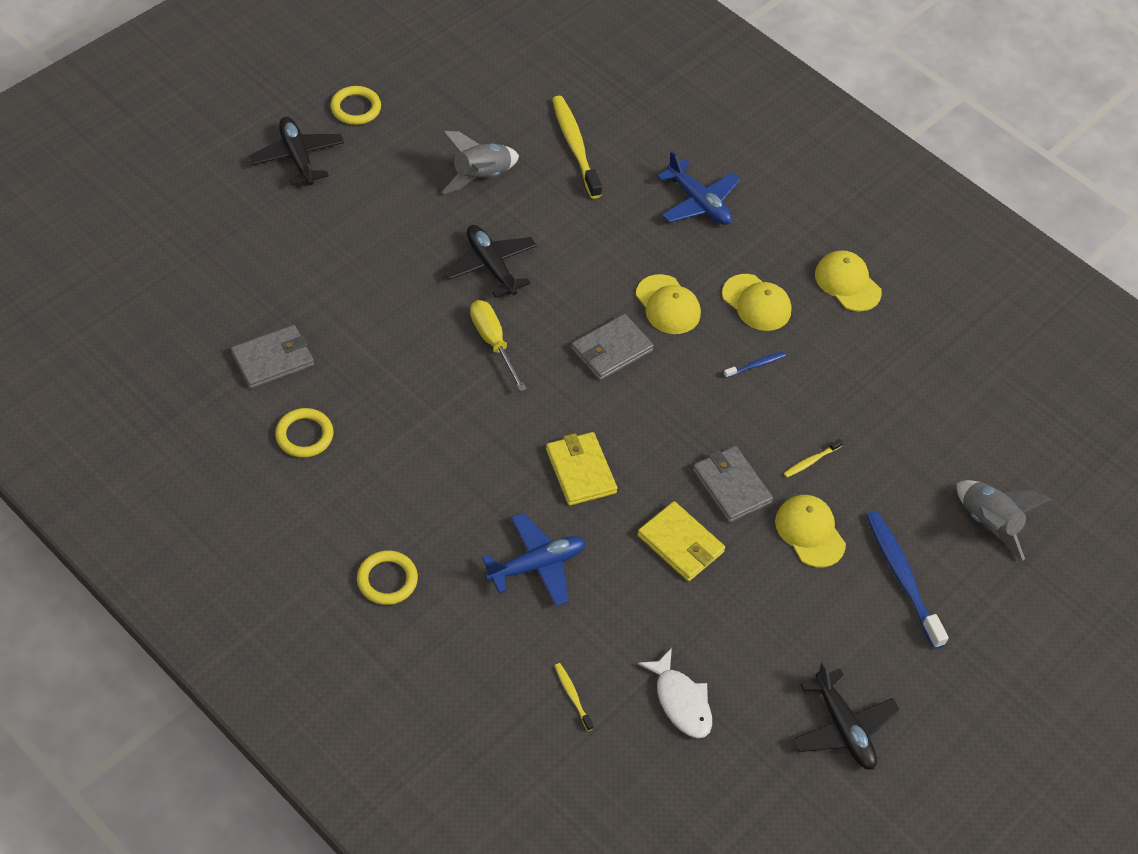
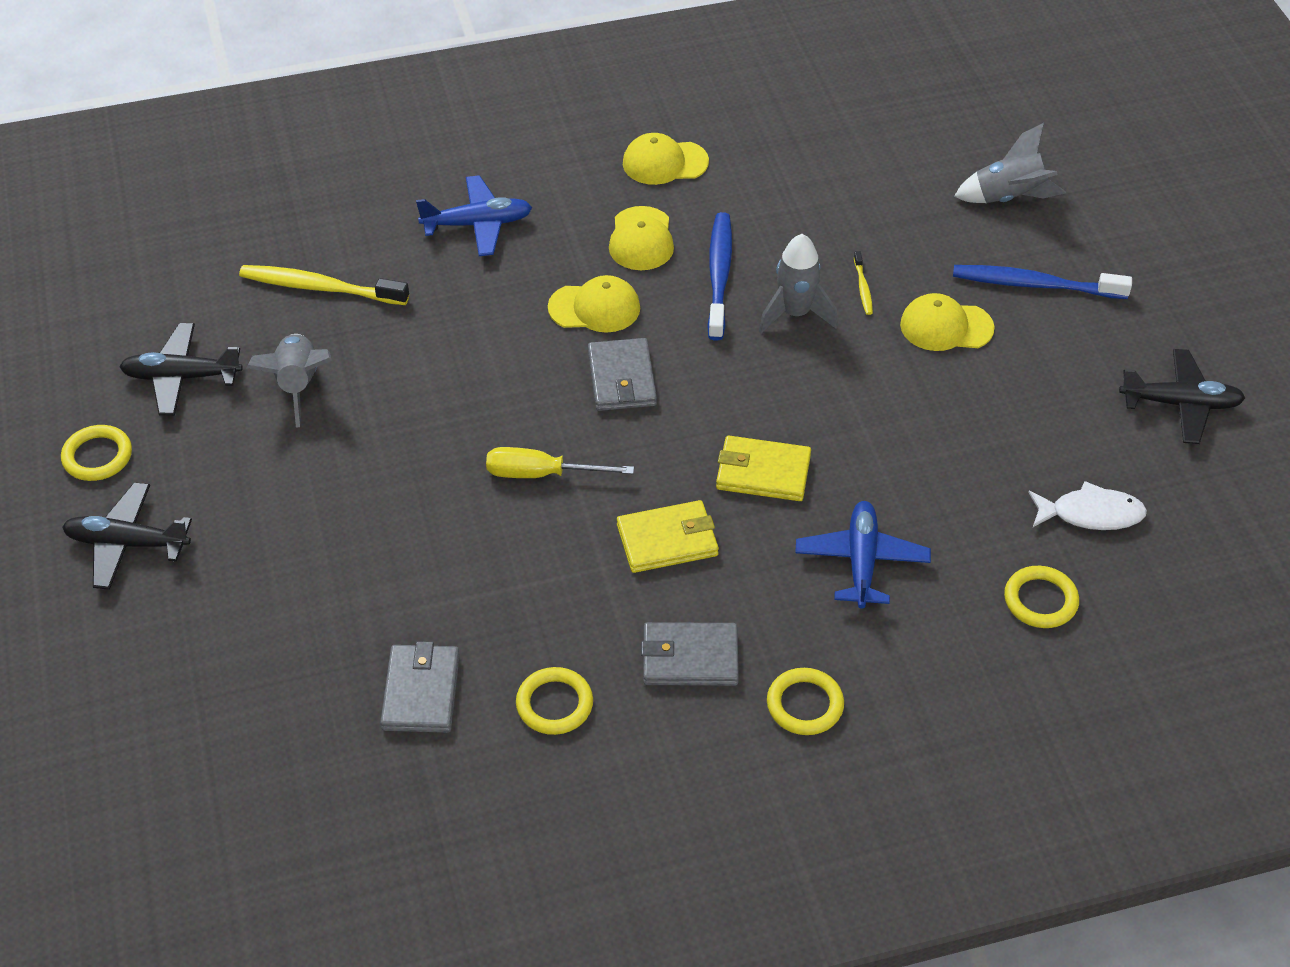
camera: 55 degrees left, 5 degrees down
(491, 266) = (433, 431): black plane -> black plane (181, 377)
(572, 696) = (1040, 600): yellow toothbrush -> yellow ring
(680, 544) = (903, 431): yellow wallet -> yellow wallet (667, 540)
(731, 486) = (856, 360): grey wallet -> grey wallet (690, 658)
(751, 428) = (795, 314): none -> grey rocket
(755, 365) = (719, 275): blue toothbrush -> blue toothbrush, size x2.15
(756, 303) = (641, 239): yellow cap -> yellow cap turned 105 degrees clockwise

